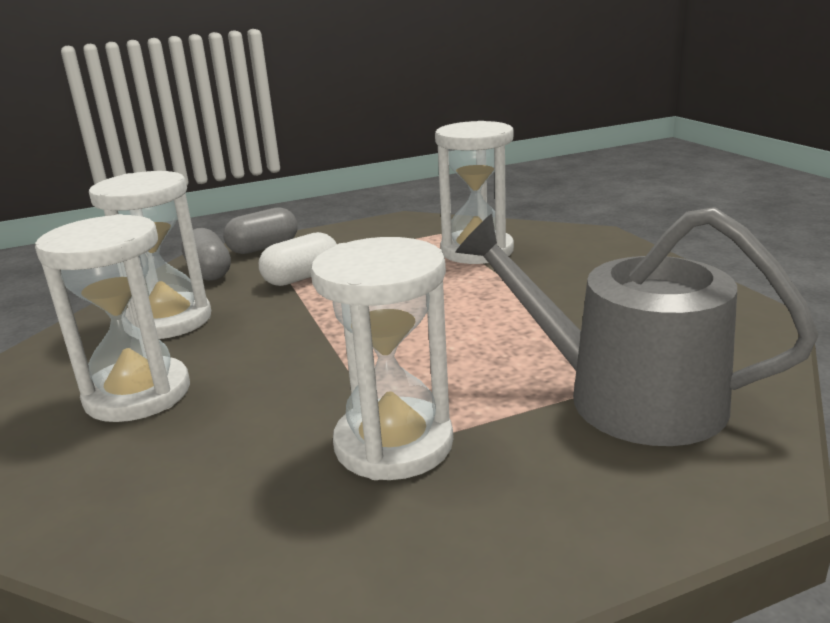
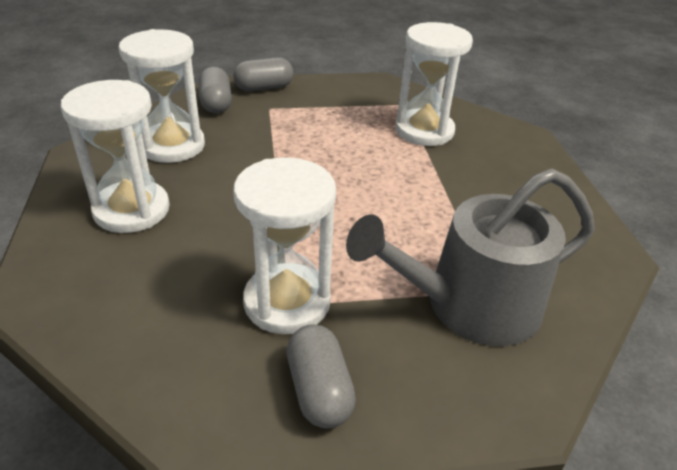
camera: 10 degrees right, 15 degrees up
(302, 278) = (281, 126): white capsule -> none
(485, 527) = (319, 390): none -> grey capsule
(625, 397) = (470, 305): grey watering can -> grey watering can turned 60 degrees counterclockwise

